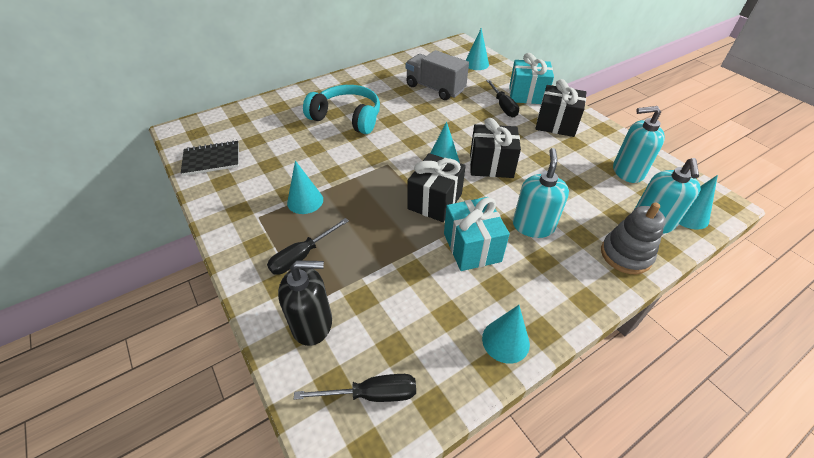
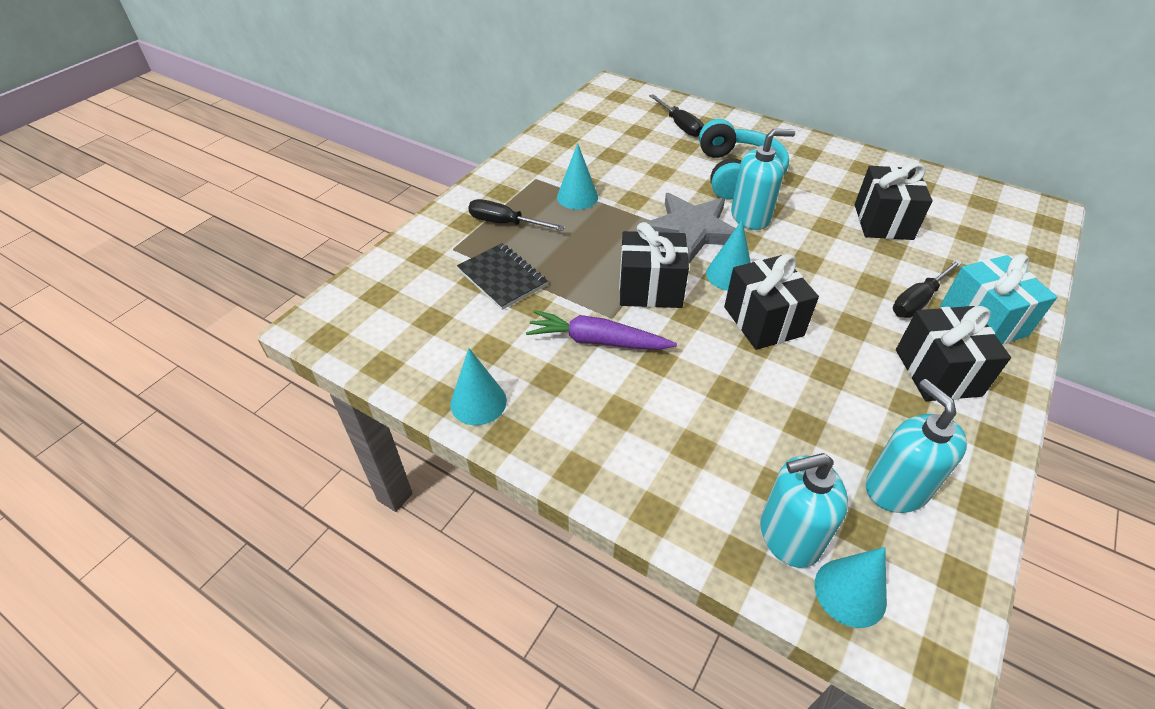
camera: 65 degrees right, 0 degrees up
(212, 159) = (588, 121): black notebook -> black notebook (502, 278)
(312, 324) = (432, 259): black soap dispenser -> none
(372, 394) = (378, 321): black screwdriver -> black screwdriver (679, 125)
(389, 160) = (691, 230): none -> grey star
(435, 88) = (883, 222): grey truck -> black gift
(472, 247) = (597, 341): turquoise gift -> purple carrot
(476, 64) = (1003, 243): turquoise cone -> none
(533, 226) = (674, 390): turquoise soap dispenser -> turquoise soap dispenser (750, 217)
(625, 255) = (689, 505): grey stacking toy -> none

